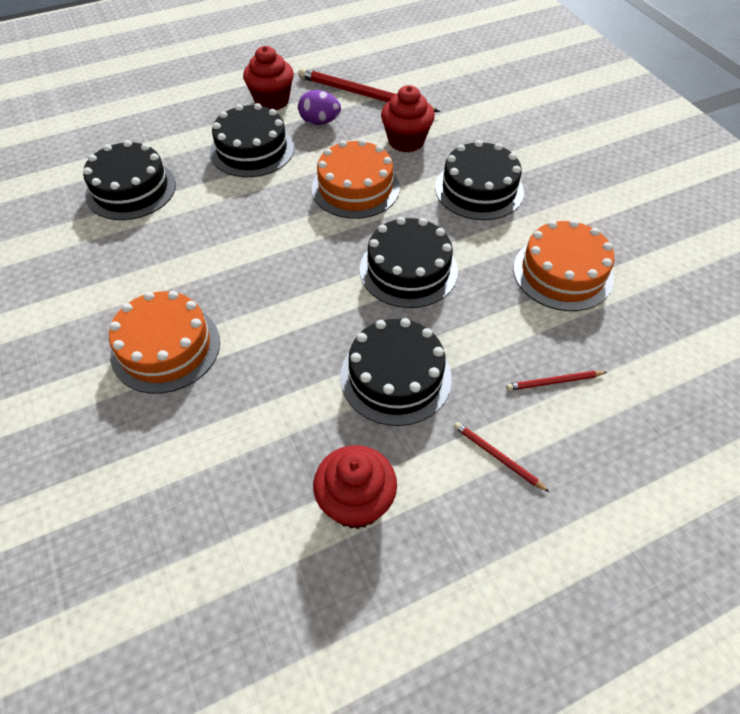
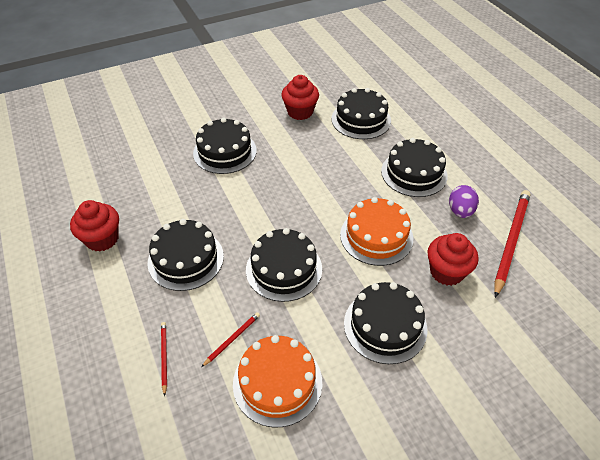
camera: 90 degrees right, 5 degrees down
(166, 348) = (225, 152): orange cake -> black cake
(272, 101) = (482, 180): red cupcake -> red cupcake (300, 112)
(497, 457) = (112, 313): red pencil -> red pencil (232, 339)

